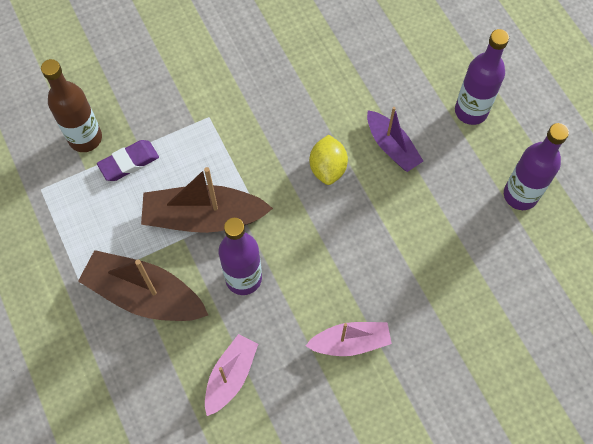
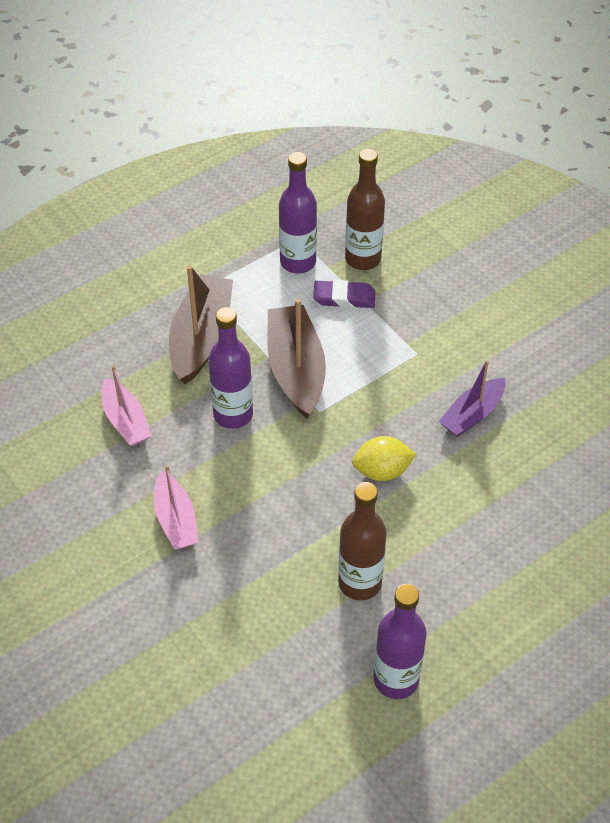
camera: 80 degrees right, 15 degrees down
(129, 162) = (344, 298): purple eraser -> purple eraser turned 45 degrees counterclockwise
(230, 376) = (126, 421): pink boat -> pink boat turned 45 degrees clockwise
(392, 147) = (427, 531): purple boat -> purple boat (472, 414)
(433, 205) = (360, 583): none -> brown bottle
(471, 111) = (502, 612): purple bottle -> purple bottle (298, 262)

